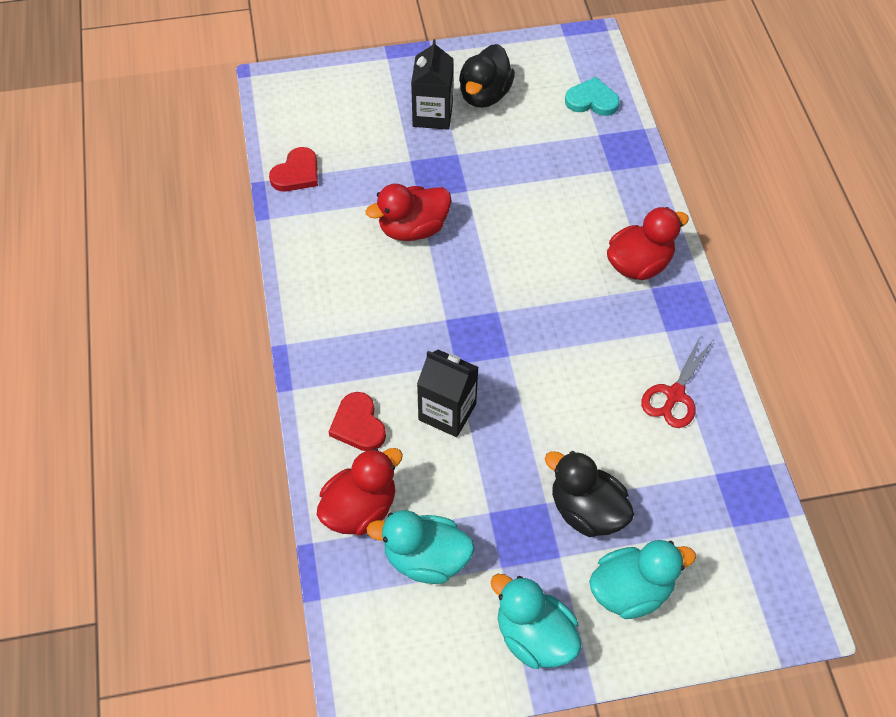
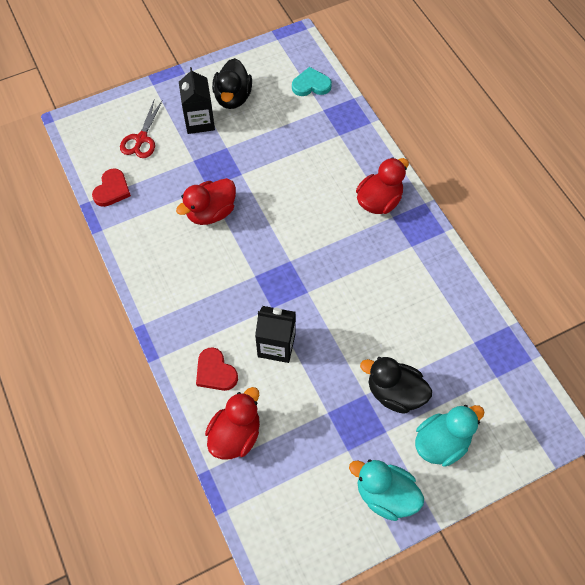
camera: 15 degrees left, 5 degrees up
(425, 559) = (293, 459): turquoise duck -> none
(674, 395) = (431, 292): red scissors -> red scissors (141, 139)

